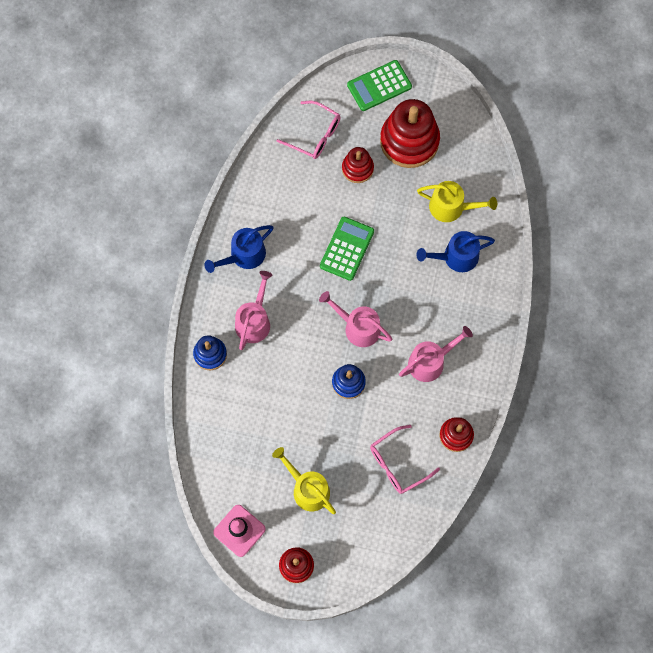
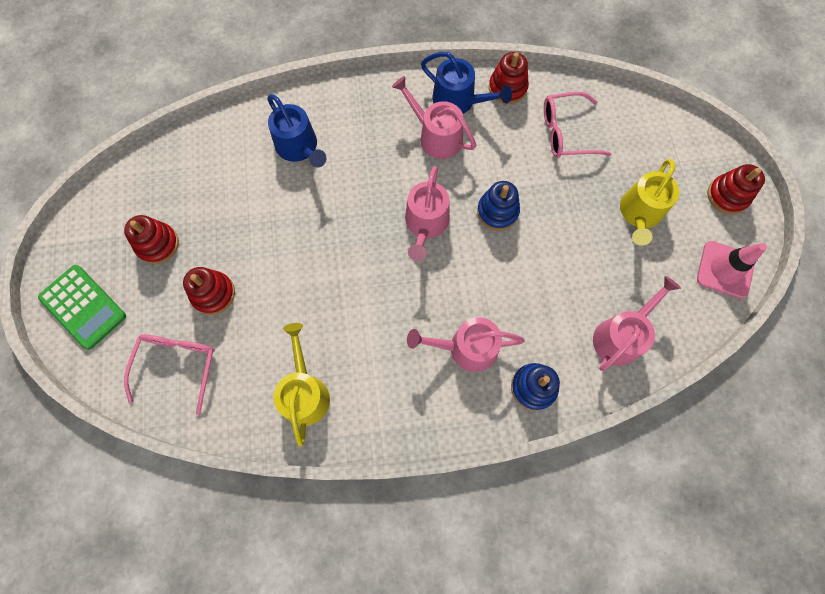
camera: 110 degrees left, 0 degrees up
(221, 429) = (621, 336): none -> pink watering can
(244, 255) = (382, 395): blue watering can -> blue watering can (458, 101)
(347, 249) = (329, 269): green calculator -> none
(397, 464) = (566, 133): pink glasses -> pink glasses turned 135 degrees clockwise
(409, 141) = (158, 244): red stacking toy -> red stacking toy, size x0.54
(451, 207) = (236, 171): yellow watering can -> yellow watering can (305, 392)

